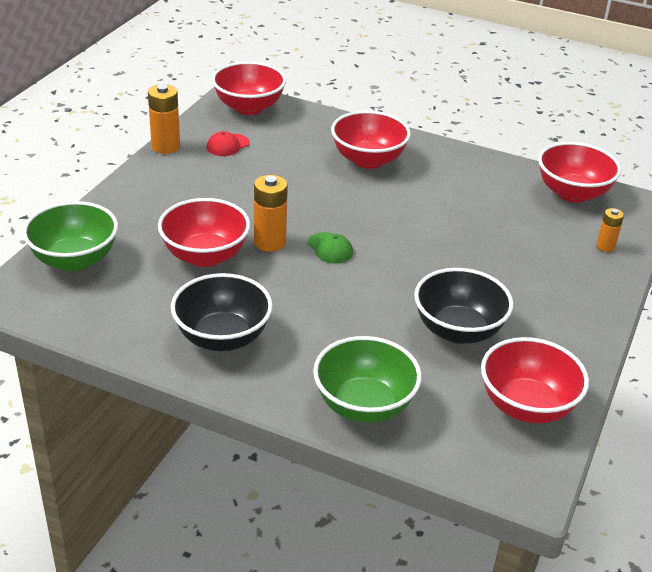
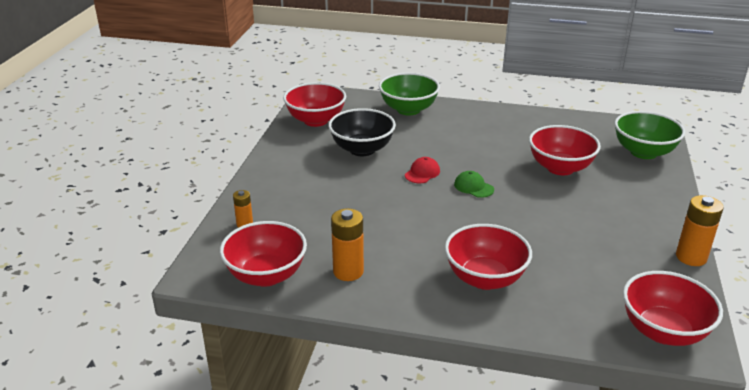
camera: 170 degrees right, 5 degrees down
(222, 338) = (508, 126): black bowl -> none
(227, 145) = (636, 270): red cap -> red cap (422, 173)
(270, 242) = (522, 184): orange battery -> orange battery (348, 271)

